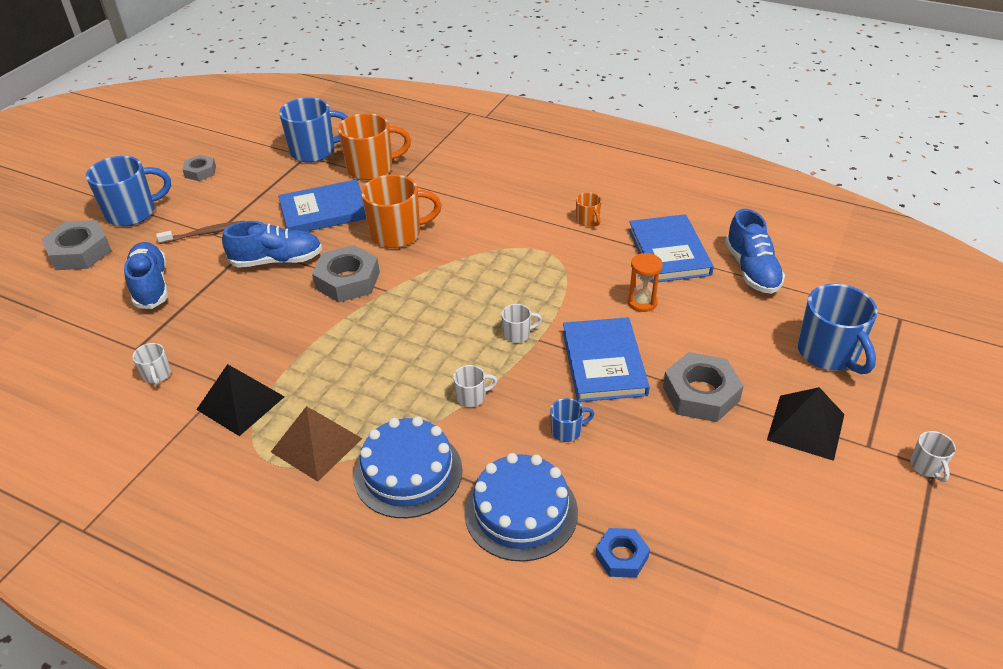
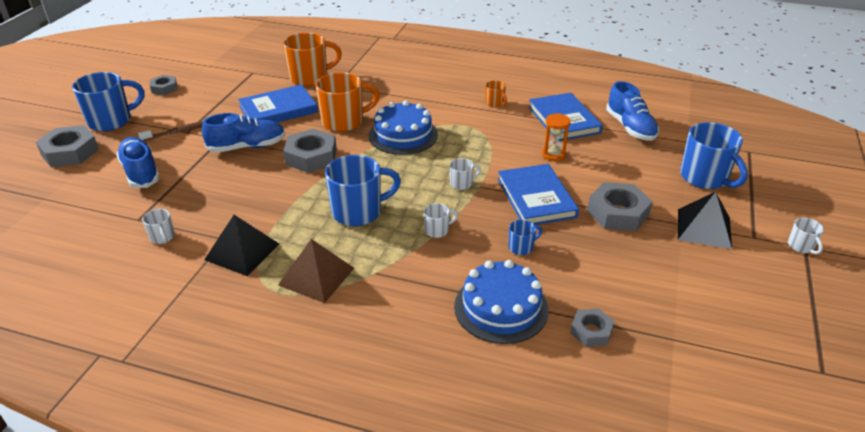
camera: 10 degrees left, 5 degrees down
(314, 151) = (259, 69): blue mug -> blue mug (358, 212)
(408, 472) = (399, 289): blue cake -> blue cake (403, 135)
(622, 556) = (591, 331): blue nut -> grey nut

